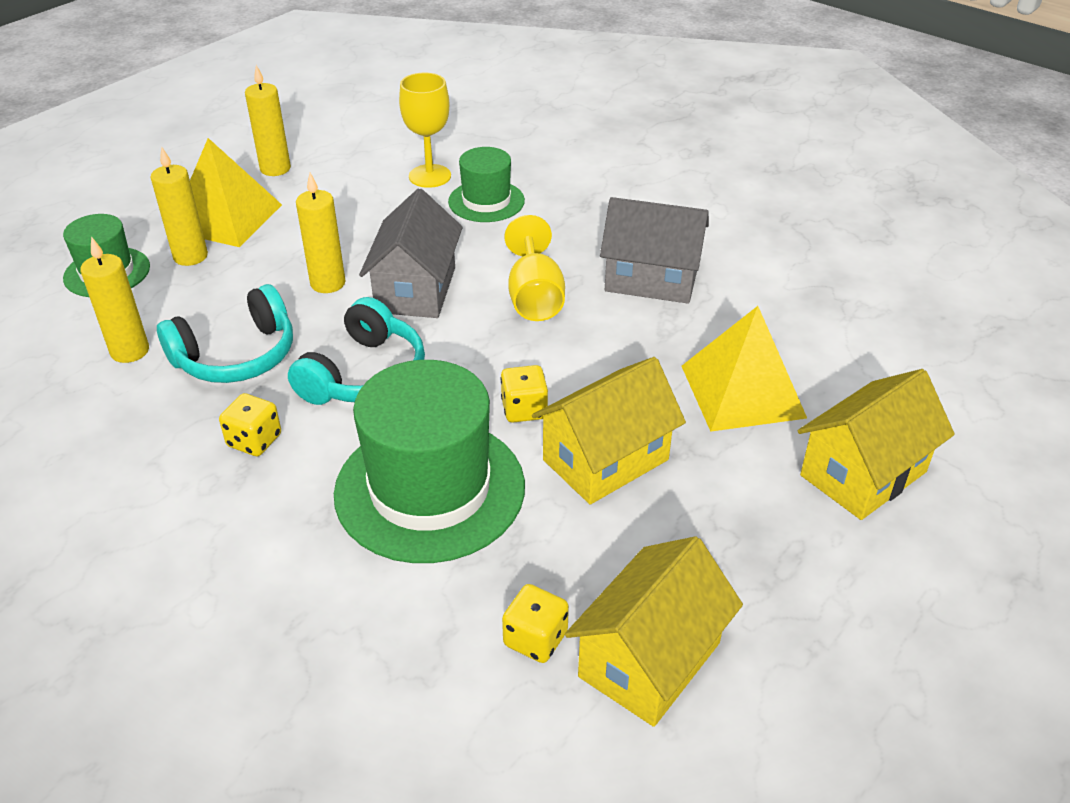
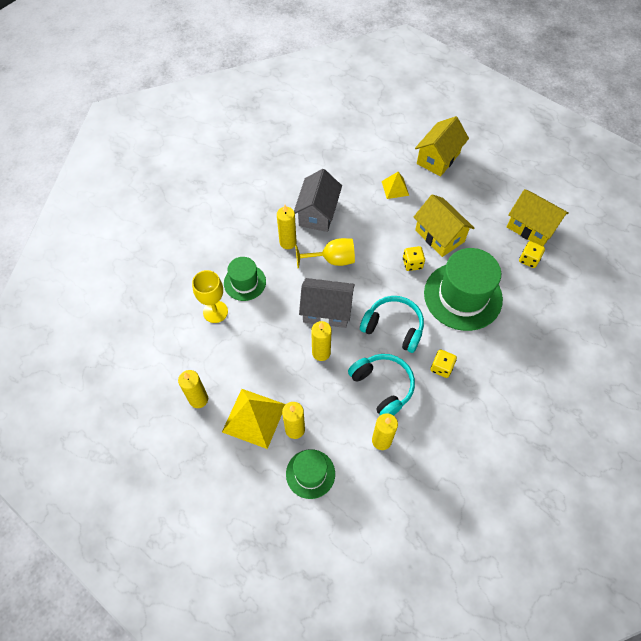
camera: 90 degrees left, 20 degrees up
(575, 244) = (288, 242): none -> yellow candle
(742, 391) = (395, 188): yellow pyramid -> yellow pyramid, size x0.57
(863, 474) = (438, 158): yellow house -> yellow house turned 75 degrees clockwise

